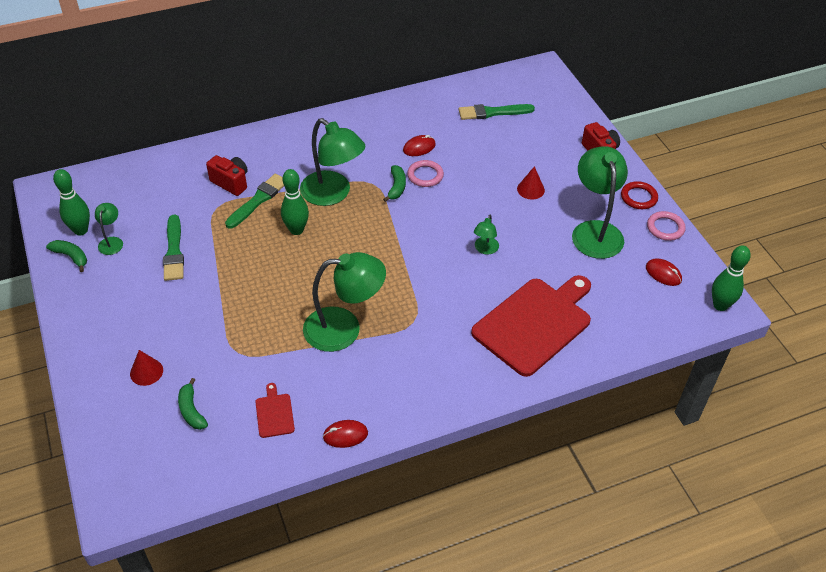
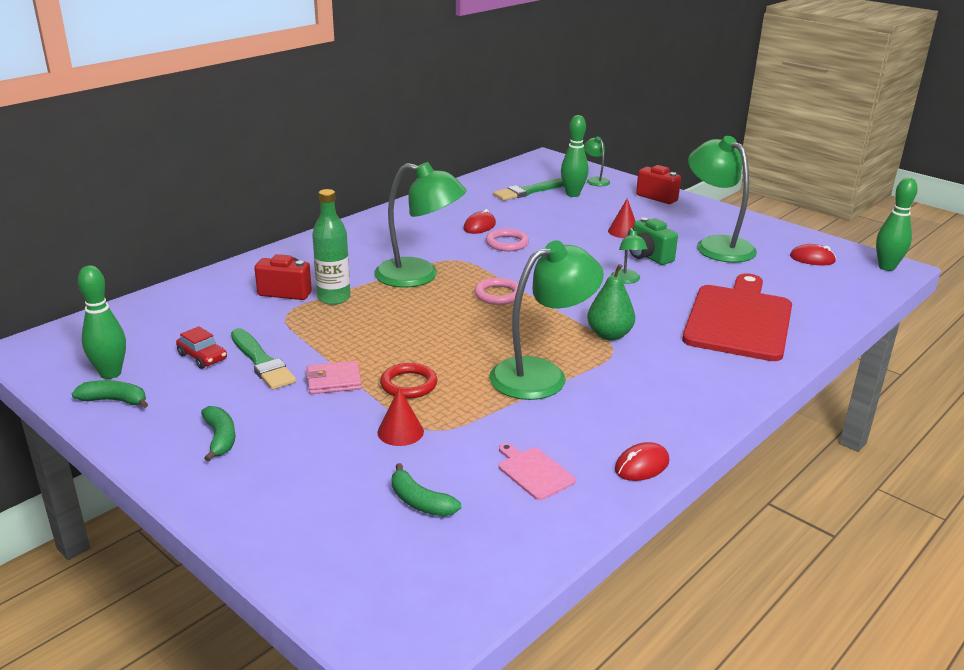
camera: 25 degrees left, 20 degrees down
(112, 241) = (165, 373): green lamp -> green lamp (595, 180)
(141, 233) = (202, 357): none -> red car
(146, 372) = (320, 482): red cone -> red cone (400, 432)
(207, 285) = (334, 381): none -> pink wallet
(258, 200) = (334, 298): green brush -> green bottle
(274, 413) = (534, 472): red cutting board -> pink cutting board
(296, 230) = (404, 311): green bowling pin -> green bowling pin (572, 194)
(396, 187) = (485, 257): green banana -> green banana (220, 438)
(422, 305) = (609, 335): none -> green pear
(525, 227) = (648, 257): none -> green camera
(638, 197) = (728, 217): red ring -> red ring (409, 384)
(665, 228) = (776, 230): pink ring -> pink ring (498, 295)

